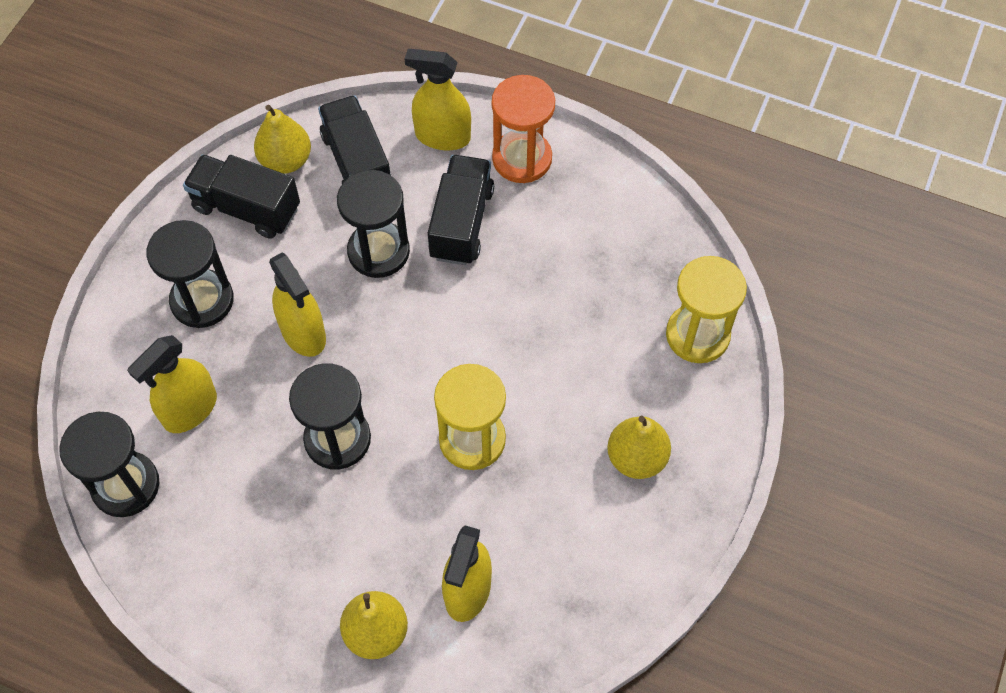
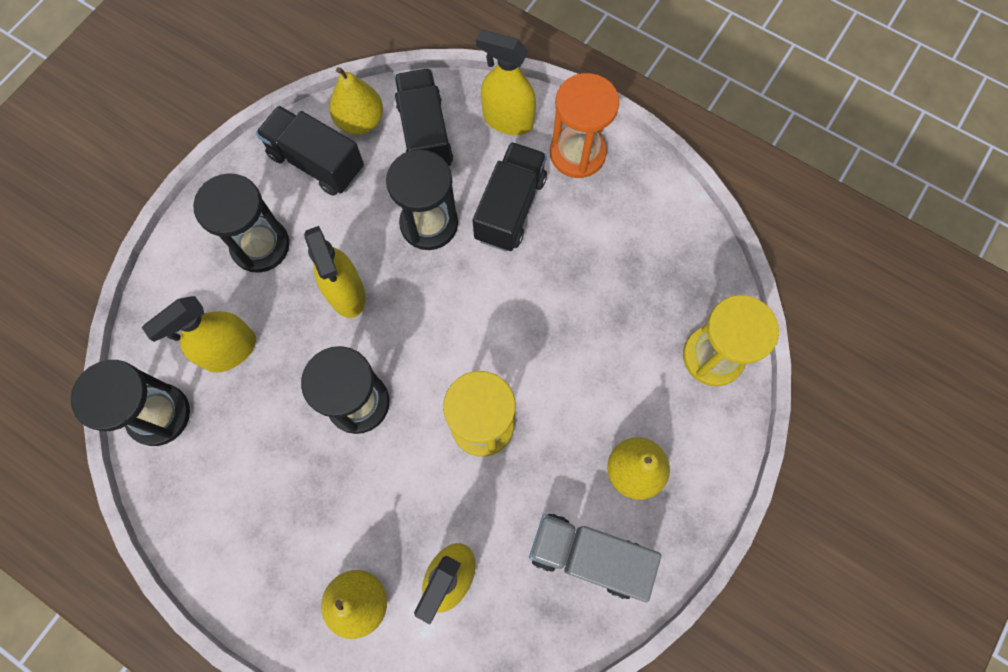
camera: 10 degrees right, 10 degrees up
(605, 547) = (588, 556): none -> grey truck

